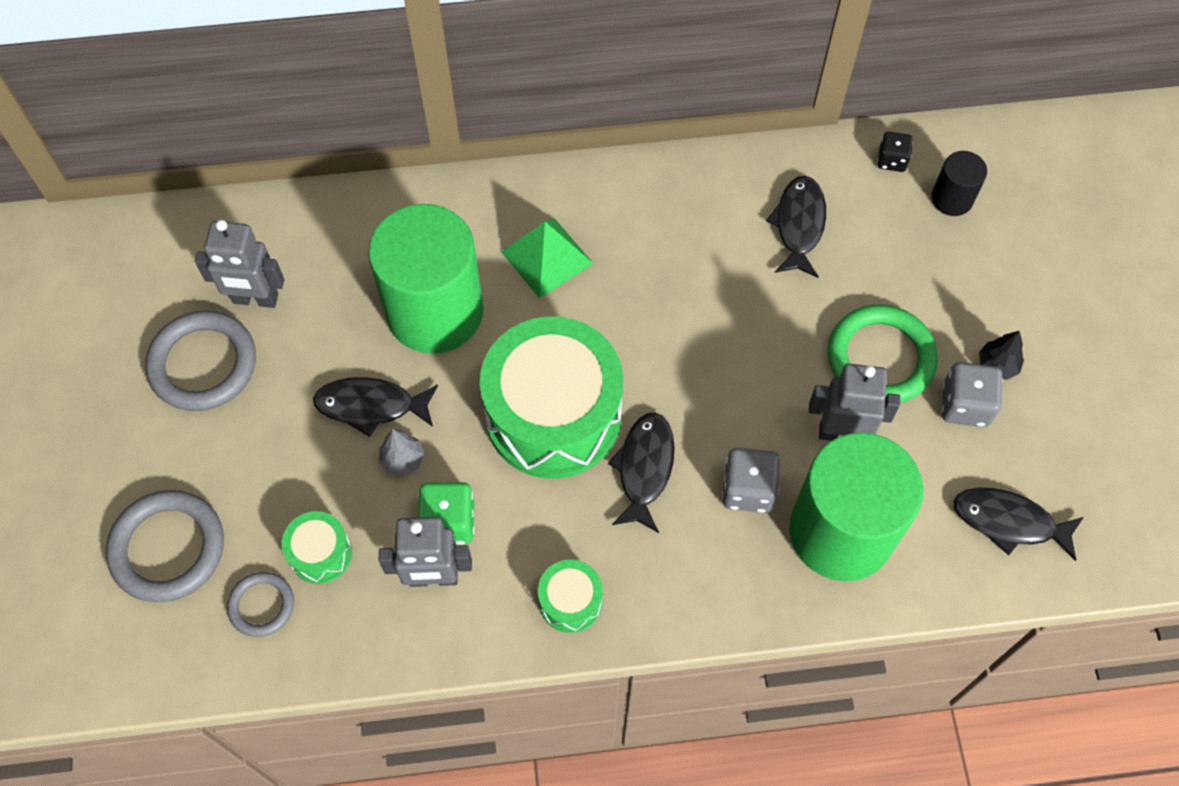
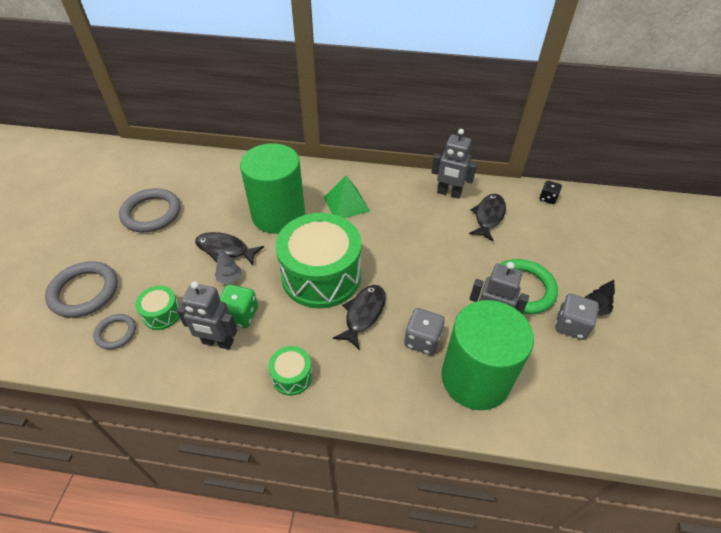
camera: 15 degrees right, 15 degrees down
(255, 299) = (192, 192): grey robot -> grey robot (449, 193)
(952, 198) = (579, 221): black cylinder -> none
(1009, 522) = (591, 400): black fish -> none

